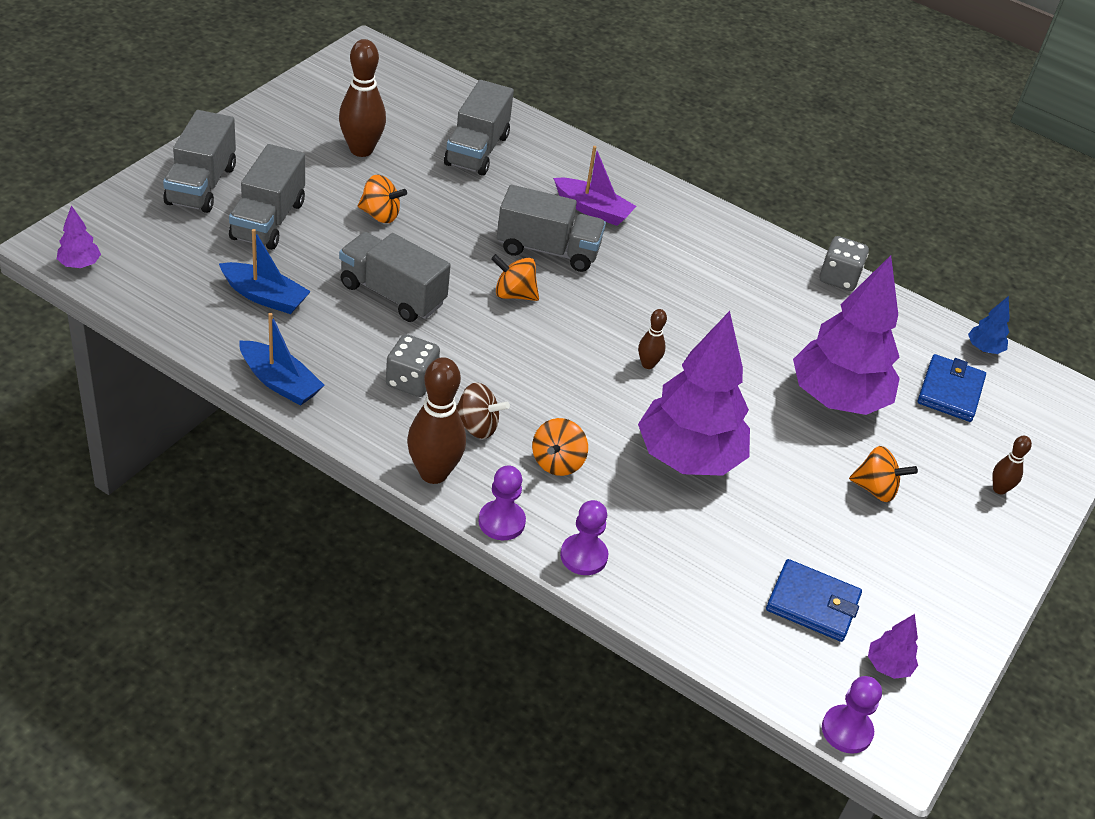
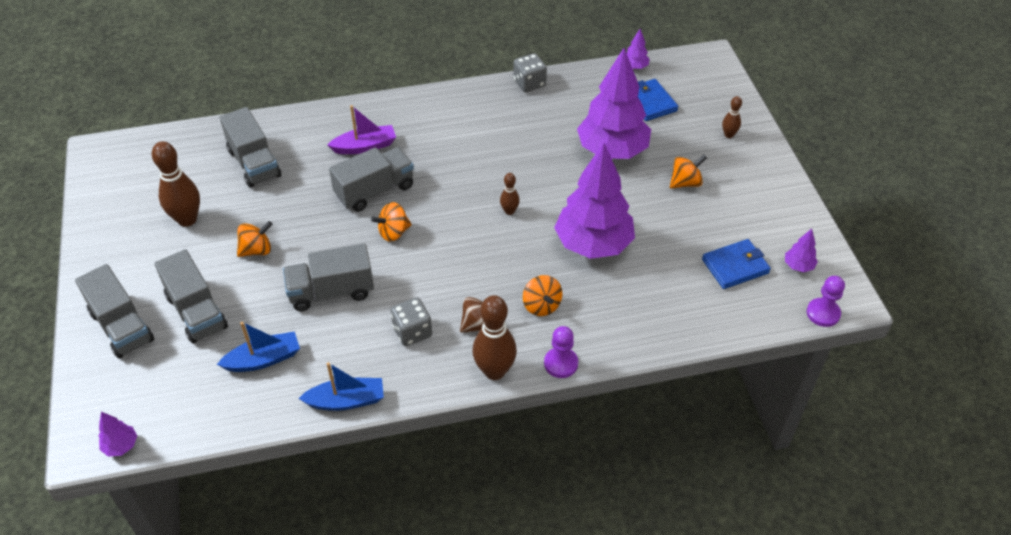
camera: 40 degrees left, 5 degrees up
(583, 556) = (619, 342): purple pawn -> none
(984, 349) = (635, 67): blue tree -> purple tree

